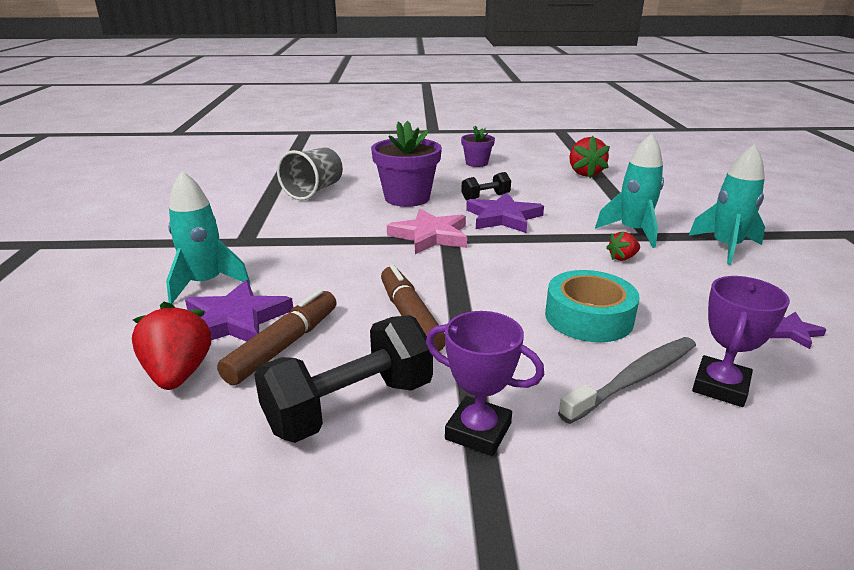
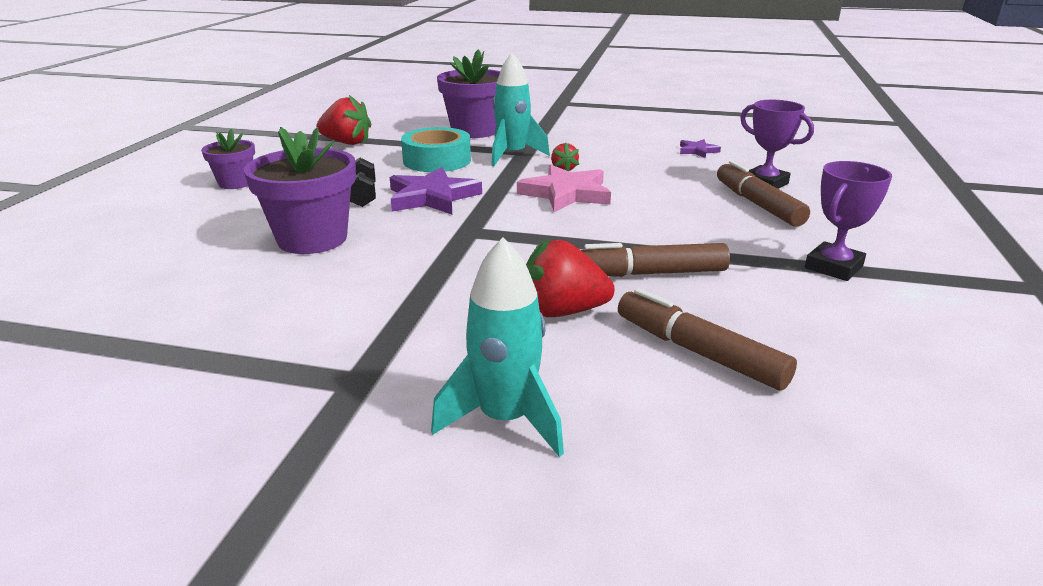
camera: 75 degrees left, 0 degrees up
(179, 373) = (759, 433): red strawberry -> red strawberry (562, 311)
(236, 320) = (629, 388): purple star -> none
(314, 191) = (192, 306): grey cup -> none
(350, 406) = (810, 319): black dumbbell -> none
(430, 236) = (452, 240): pink star -> pink star (566, 193)
(588, 317) = (666, 201): turquoise tape -> turquoise tape (437, 160)
(634, 379) = (757, 204): grey toothbrush -> brown marker
(679, 208) = (475, 131): none -> purple flower pot
(725, 247) = (563, 136): turquoise rocket -> none

